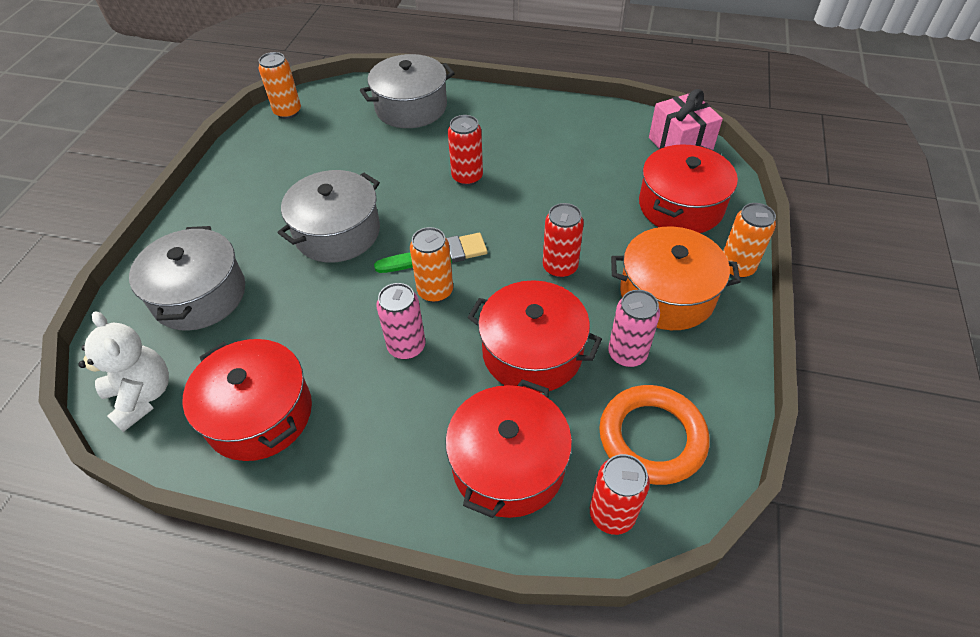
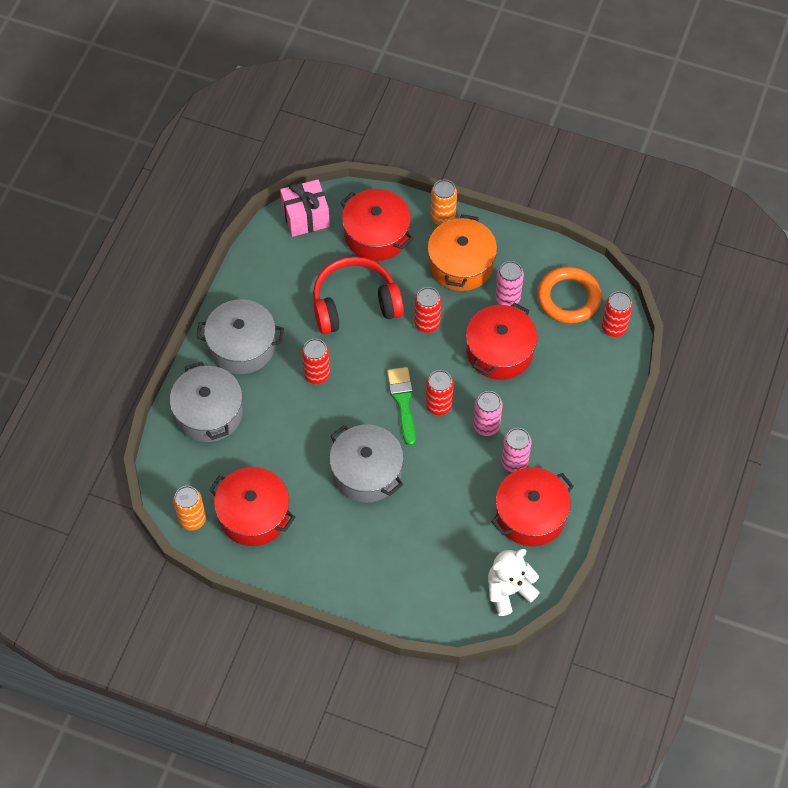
camera: 85 degrees left, 10 degrees up
(199, 295) = (420, 567): grey pot -> grey pot (242, 346)
(347, 386) = (514, 462): none -> pink can
(435, 291) = (438, 405): orange can -> red can
(508, 464) = (579, 375): red pot -> red pot (254, 515)
(571, 198) = (355, 304): none -> red headphones

